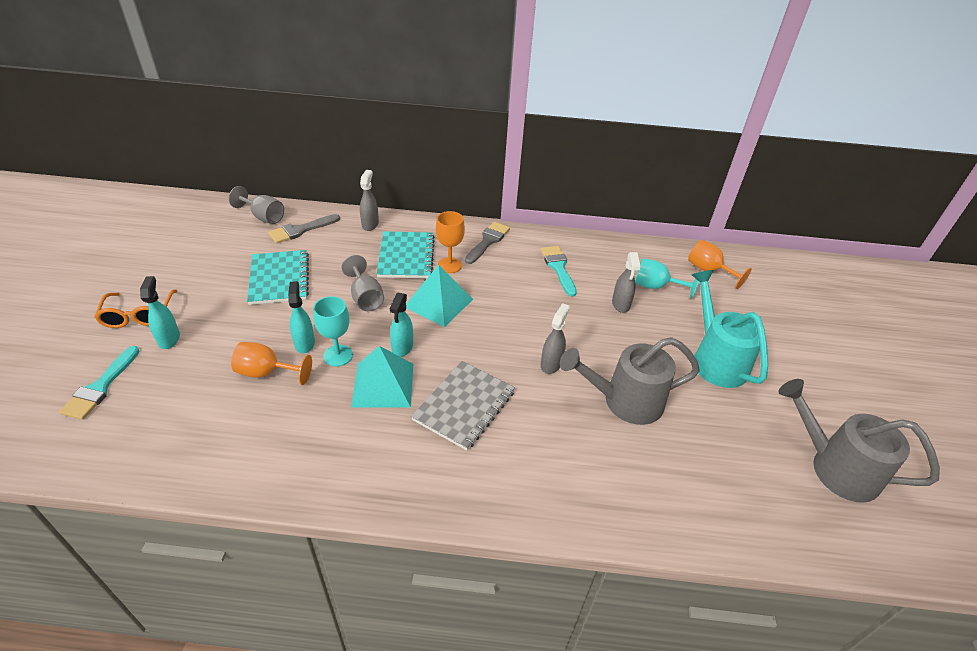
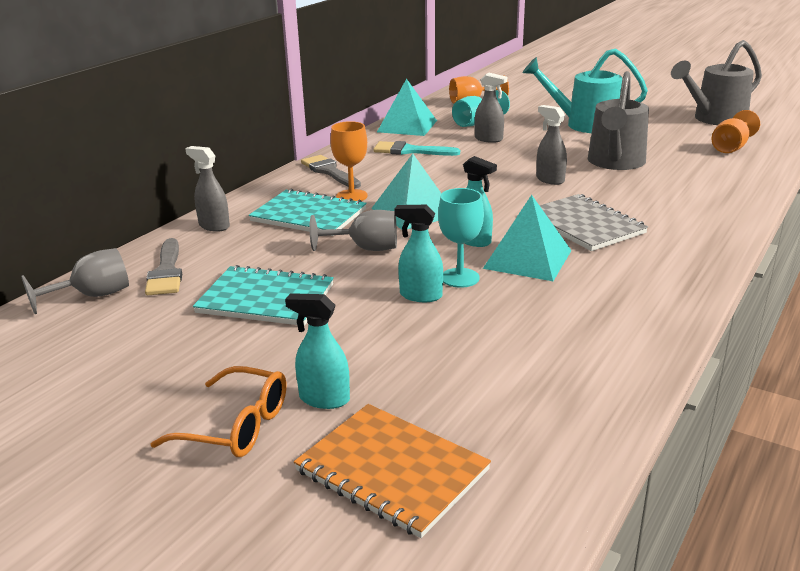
camera: 60 degrees left, 15 degrees down
(100, 387) = (392, 470): turquoise brush -> orange notebook
(267, 372) = (458, 326): orange goblet -> orange goblet (731, 148)
(613, 250) = (407, 126): none -> turquoise pyramid

